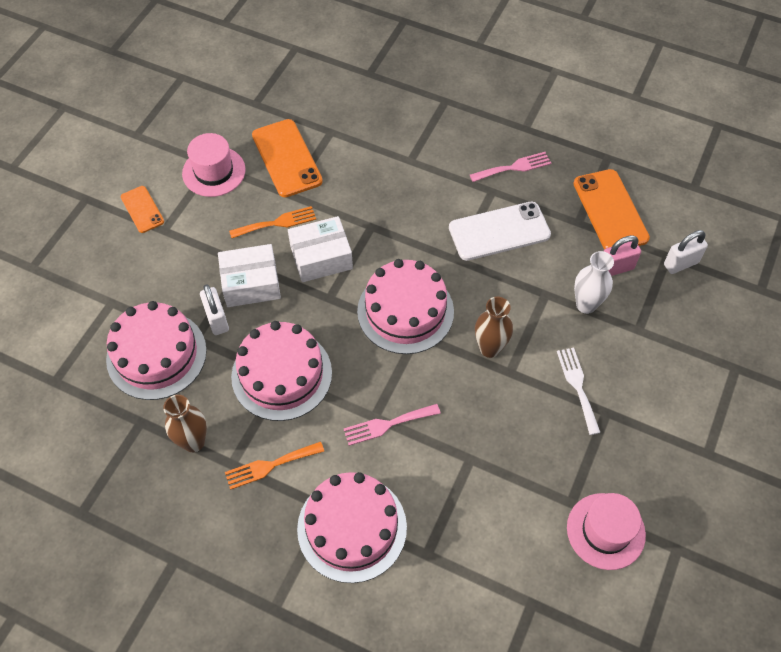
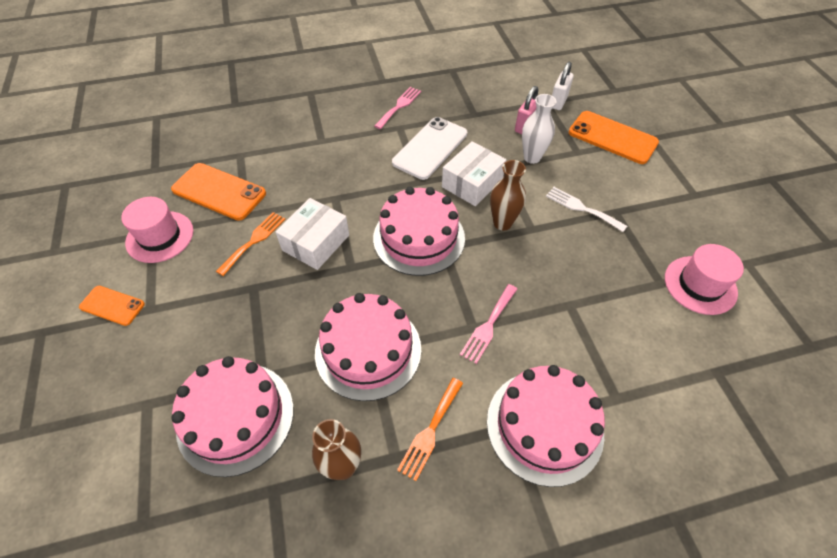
camera: 40 degrees left, 5 degrees down
(217, 320) = (268, 347): white padlock -> none
(251, 283) = (273, 299): white box -> white box (472, 183)
(610, 210) = (486, 97): orange phone -> orange phone (612, 137)

